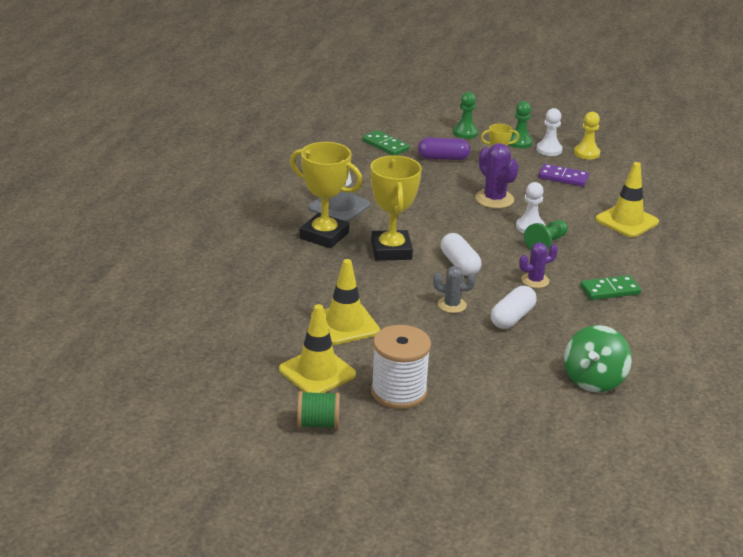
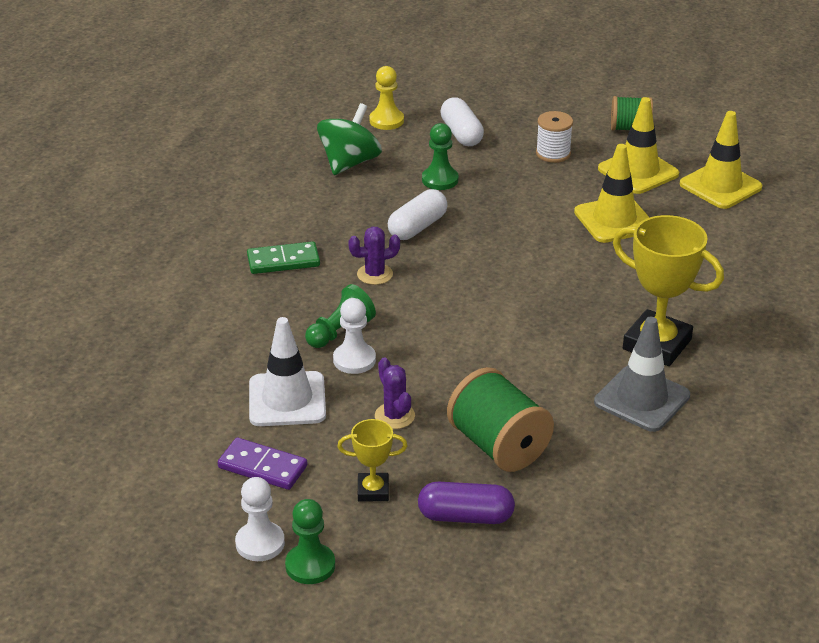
camera: 175 degrees left, 5 degrees up
(385, 145) = (572, 553): green domino -> none
(391, 250) = (561, 319): yellow trophy -> none
(399, 392) = (553, 153): white spool -> white spool, size x0.62
(428, 185) = (498, 446): none -> green spool
(452, 305) = (487, 242): grey cactus -> none
(459, 264) = (469, 298): white capsule -> white capsule (461, 134)
(465, 133) = (411, 596): green pawn -> green pawn (440, 180)
(494, 199) = (394, 416): purple cactus -> purple cactus, size x0.64
(564, 207) = (287, 399): none -> white traffic cone
(586, 153) = (191, 533): yellow pawn -> yellow pawn (386, 121)
(627, 221) = (201, 372): yellow traffic cone -> yellow traffic cone (720, 186)

